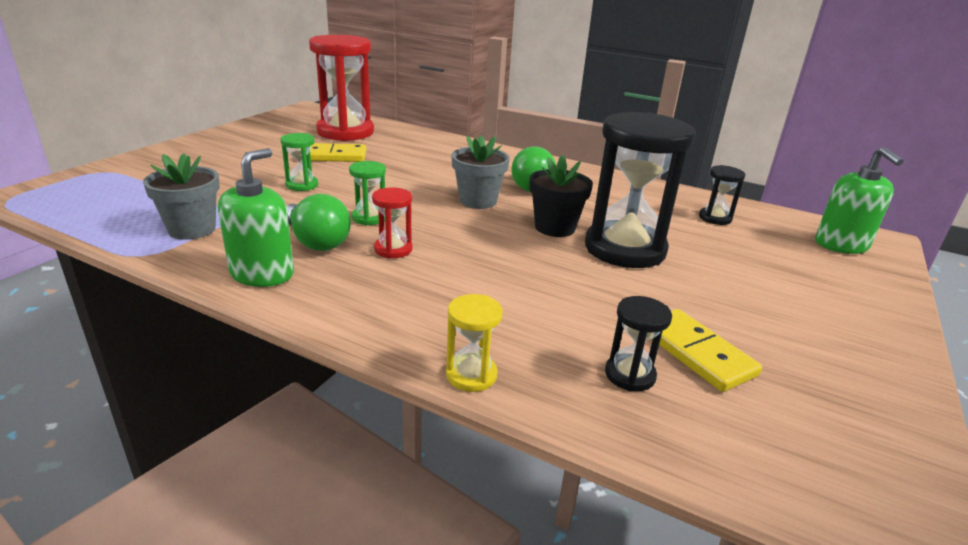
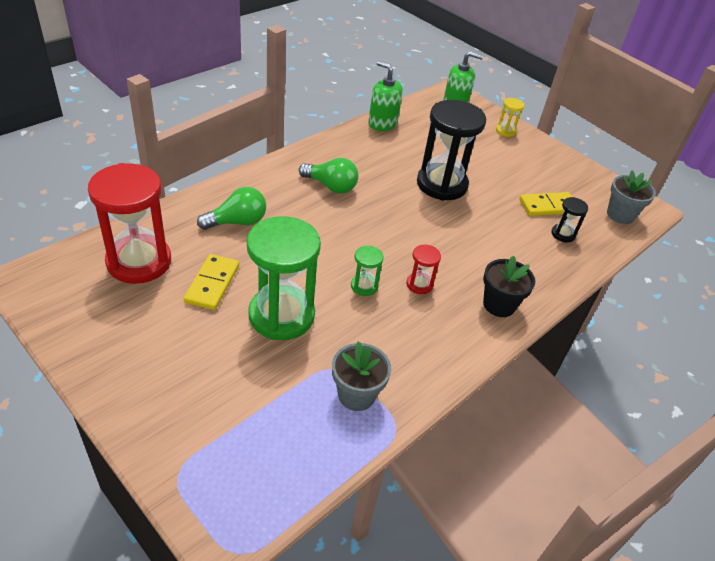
camera: 75 degrees left, 15 degrees up
(262, 274) = (441, 356): green soap dispenser -> green soap dispenser (382, 123)
(302, 185) = (281, 315): green hourglass -> green hourglass, size x2.24
(316, 241) = (398, 322): green light bulb -> green light bulb (237, 222)
(471, 375) = (559, 286): yellow hourglass -> yellow hourglass (505, 131)
(478, 201) = (350, 222): grey flower pot -> grey flower pot (620, 215)
(555, 227) = (405, 201): black flower pot -> black flower pot (499, 305)
(715, 218) = (409, 132): black hourglass -> none

